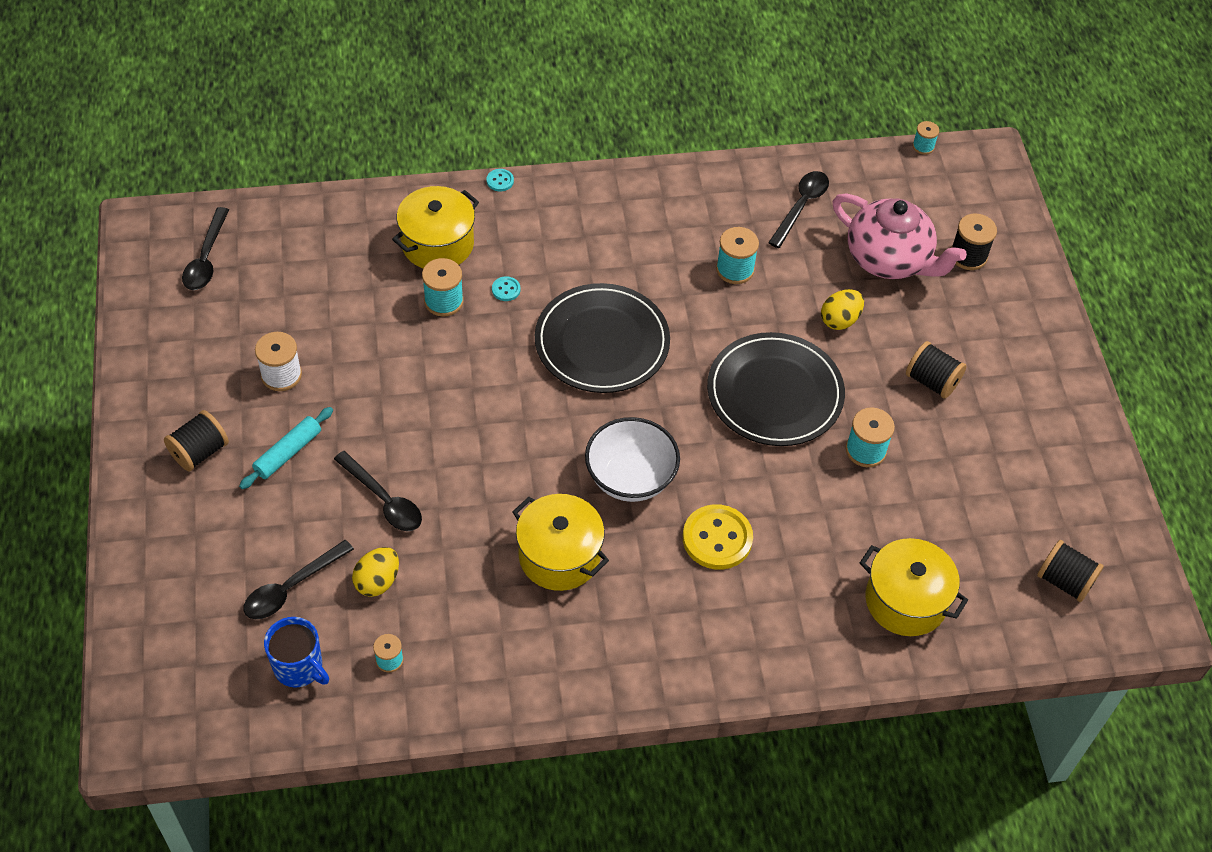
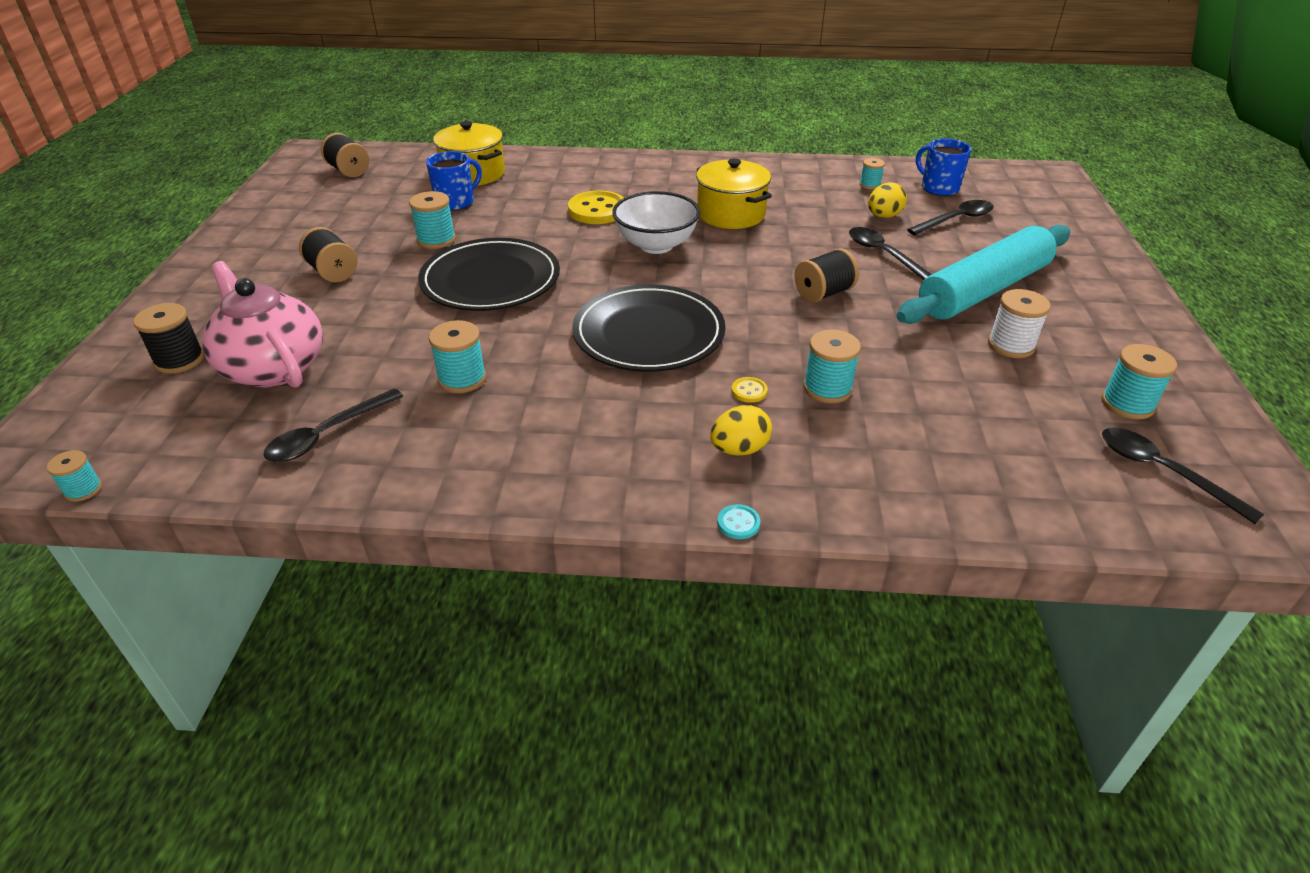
camera: 165 degrees left, 15 degrees down
(199, 452) = (1075, 299): black spool -> black spool (823, 293)
(205, 319) = (1127, 404): none -> turquoise spool
(206, 258) = (1163, 472): black spoon -> black spoon turned 60 degrees counterclockwise
(288, 453) = (984, 290): turquoise rolling pin -> turquoise rolling pin, size x2.17
(437, 244) = (836, 450): yellow pot -> none
(506, 289) = (749, 391): turquoise button -> yellow button
(840, 320) = (380, 323): yellow egg -> yellow egg (739, 449)
(888, 529) = (456, 202): none -> blue mug

